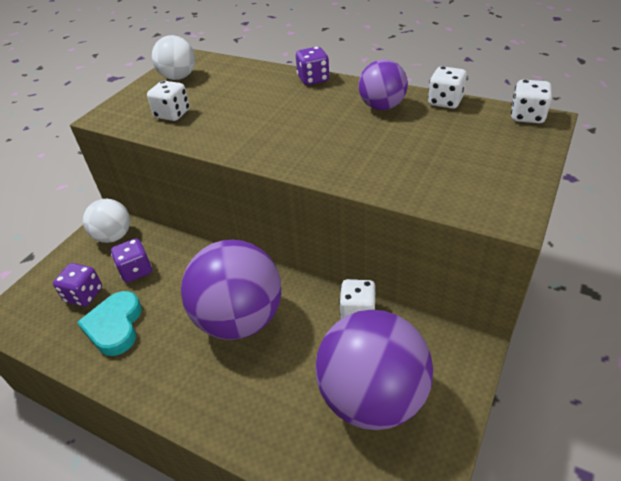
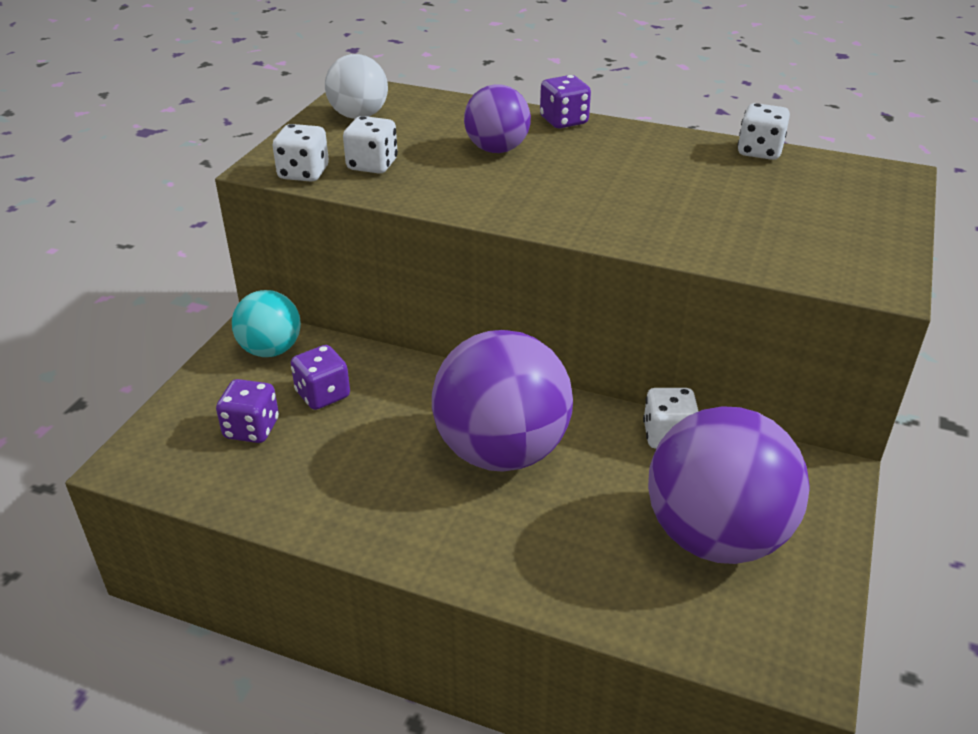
camera: 10 degrees left, 5 degrees down
(114, 236) = (271, 350): white ball -> turquoise ball
(115, 326) = (315, 467): turquoise heart -> none
(382, 107) = (675, 157): purple ball -> purple ball (497, 149)
(527, 116) = (873, 170): white dice -> white dice (303, 173)

